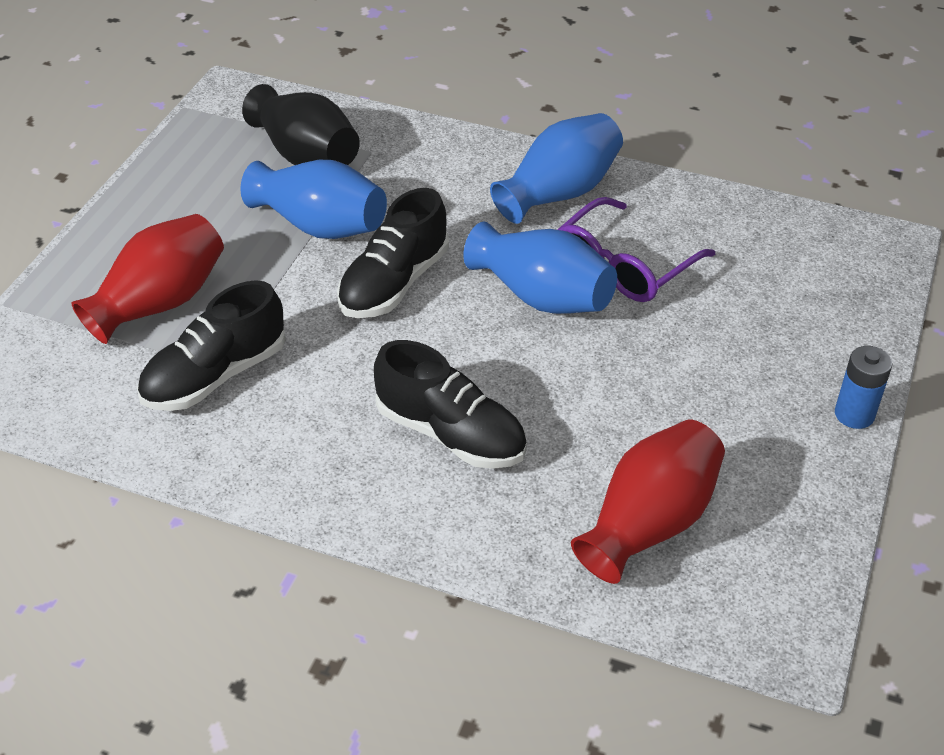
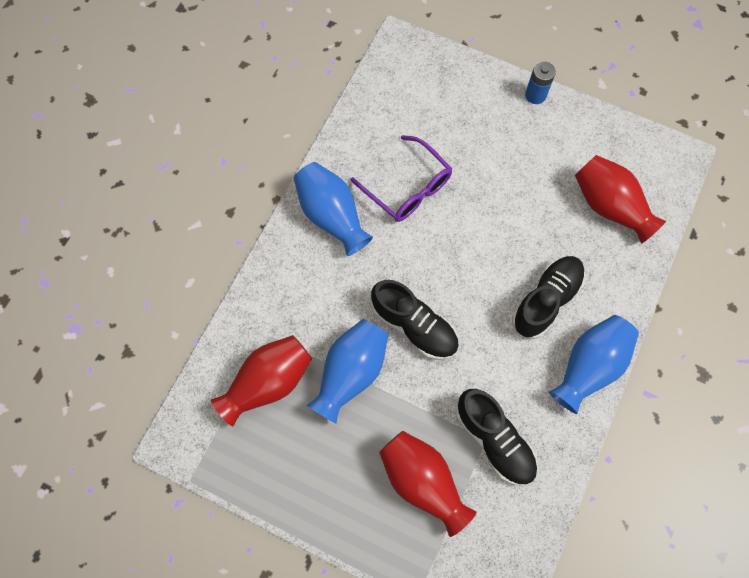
camera: 85 degrees left, 25 degrees up
(306, 155) = (268, 383): black vase -> red vase
(542, 296) = (433, 238): blue vase -> blue vase (589, 367)

